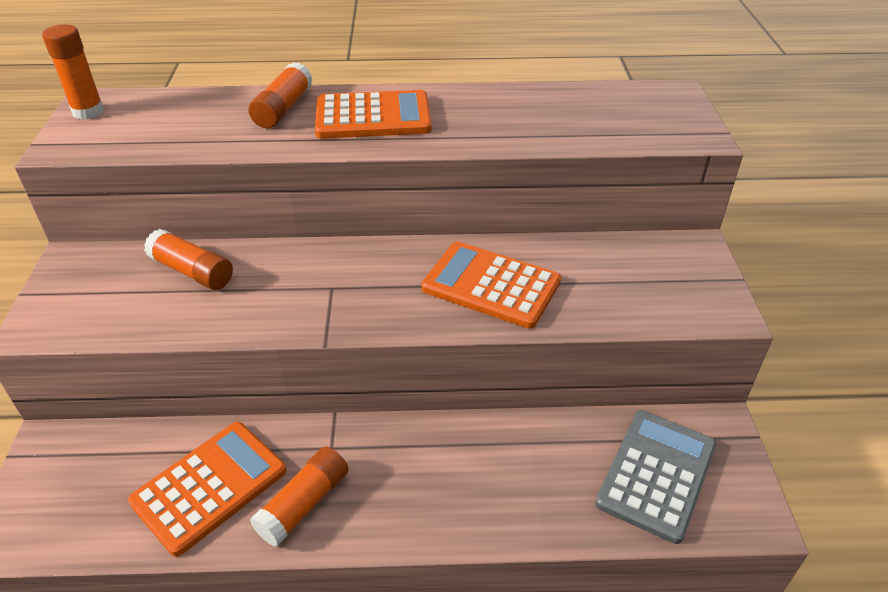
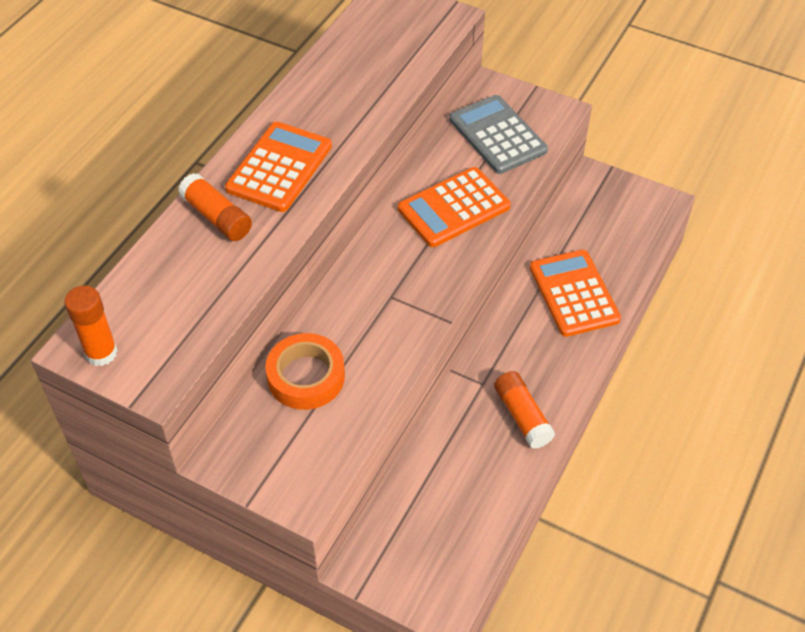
camera: 60 degrees left, 10 degrees up
(192, 271) = (306, 377): orange glue stick -> orange tape
(209, 486) = (473, 467): orange calculator -> orange calculator (573, 293)
(656, 474) = (609, 228): grey calculator -> grey calculator (497, 135)

